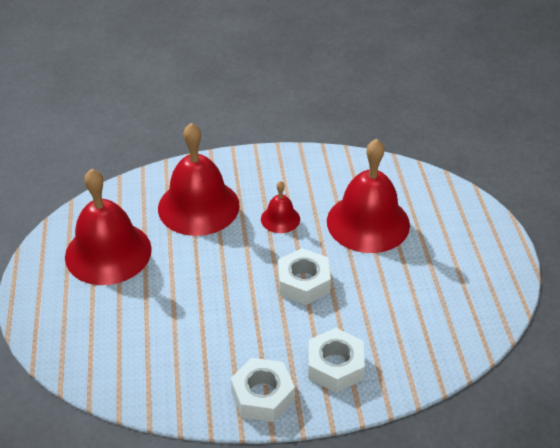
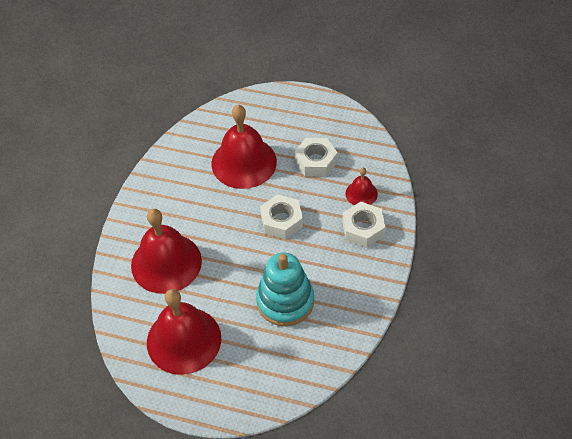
camera: 65 degrees left, 10 degrees up
(192, 322) = (285, 301): none -> turquoise stacking toy
(262, 396) = (369, 278): white nut -> white nut (316, 161)
(280, 219) = (210, 213): red bell -> red bell (361, 193)

